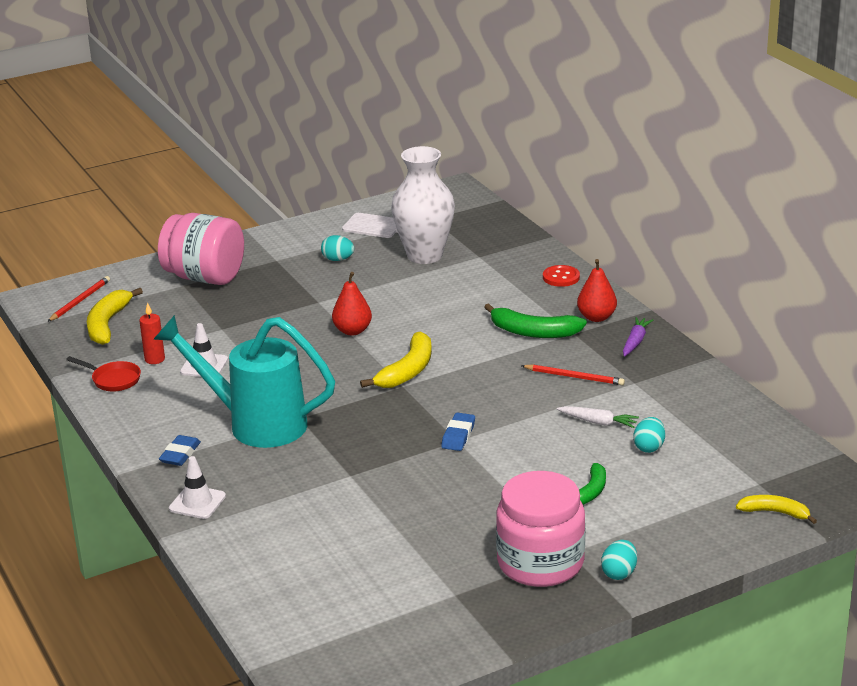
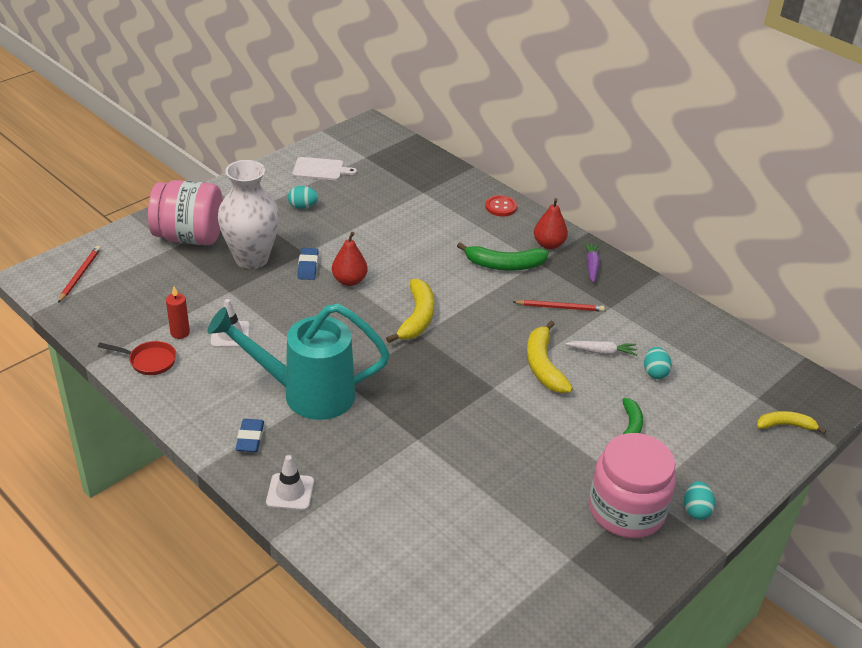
camera: 20 degrees left, 10 degrees up
(107, 324) = (118, 299): yellow banana -> yellow banana (543, 366)
(424, 255) = (376, 195): white vase -> white vase (251, 259)
(458, 436) = (492, 382): blue eraser -> blue eraser (308, 267)

